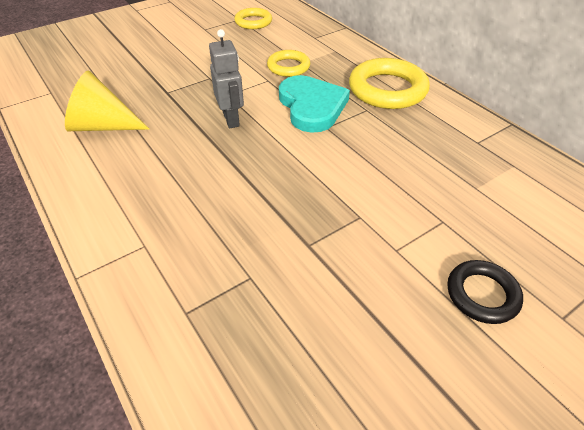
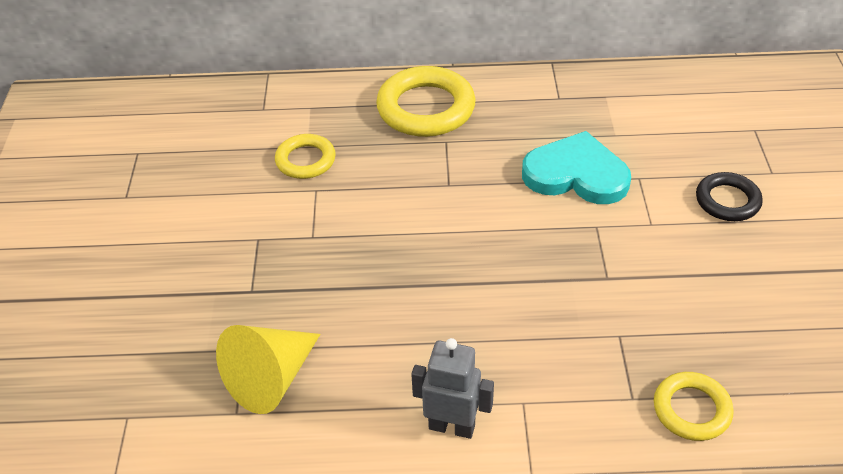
camera: 55 degrees left, 0 degrees up
(231, 119) = (367, 253): grey robot -> grey robot (452, 426)
(253, 22) = (162, 143): yellow ring -> yellow ring (691, 409)
(312, 106) = (403, 178): turquoise heart -> turquoise heart (576, 174)

